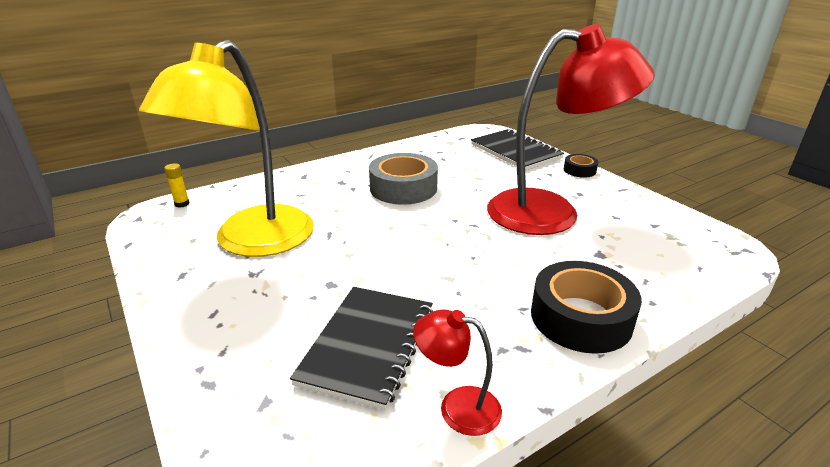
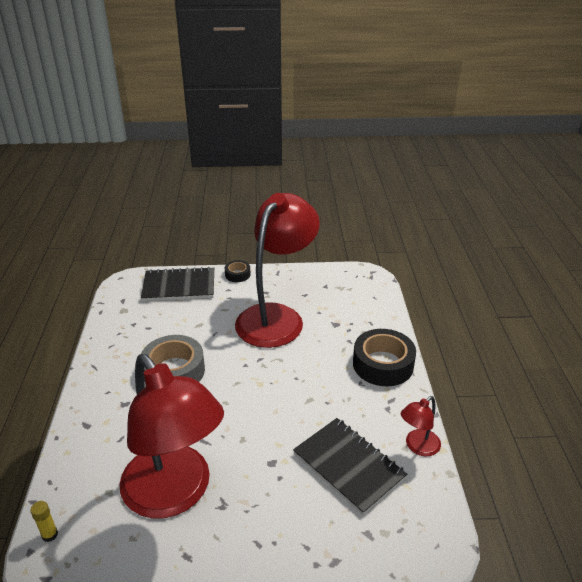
camera: 60 degrees left, 5 degrees up
(253, 242) = (175, 494): yellow lamp -> red lamp

